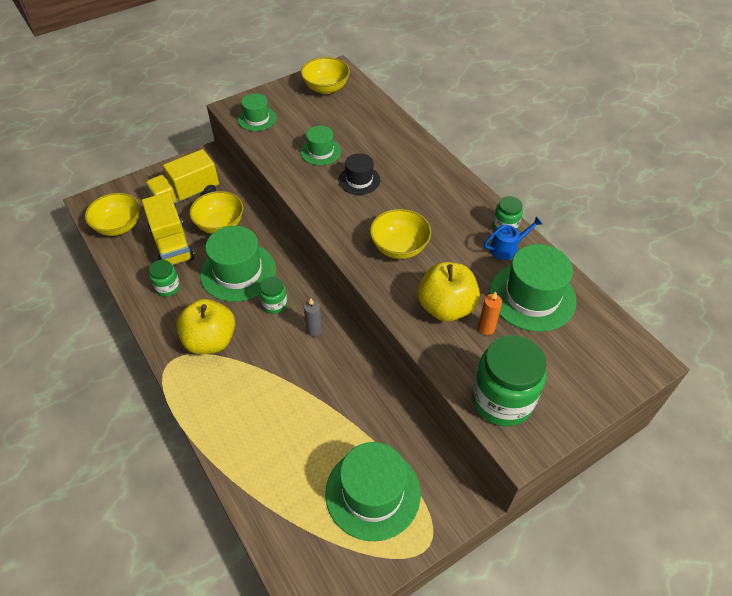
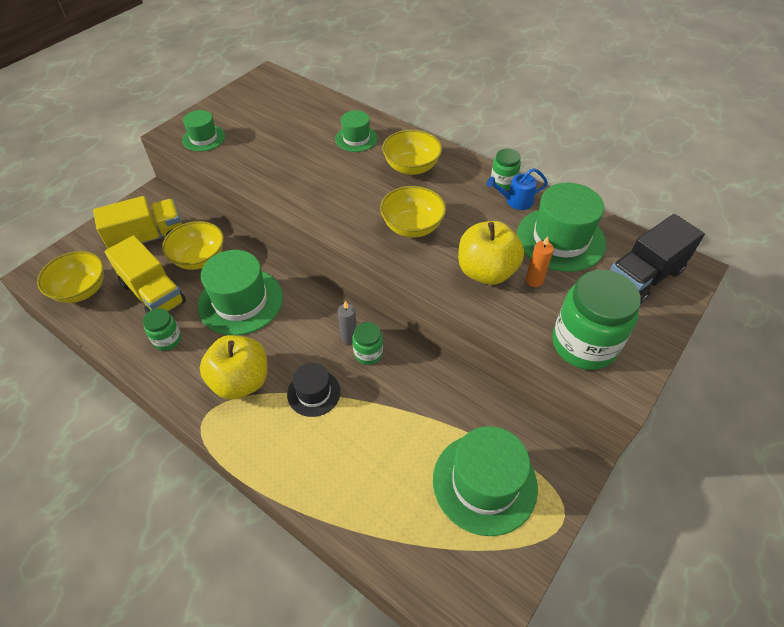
camera: 20 degrees left, 0 degrees up
(186, 195) = (148, 238): yellow truck -> yellow truck turned 150 degrees counterclockwise
(275, 304) = (295, 323): green jar -> green jar (368, 353)
(320, 152) = (287, 155): green hat -> green hat (356, 139)
(326, 88) = (264, 94): yellow bowl -> yellow bowl (411, 167)
(359, 180) = (340, 173): black hat -> black hat (314, 393)
(507, 248) = (515, 201): blue watering can -> blue watering can turned 150 degrees counterclockwise
(594, 355) = (643, 277): none -> black truck

